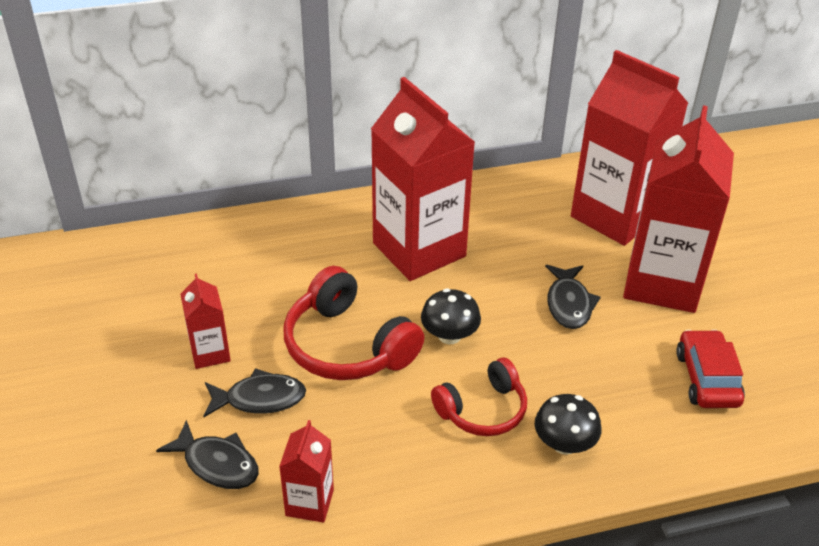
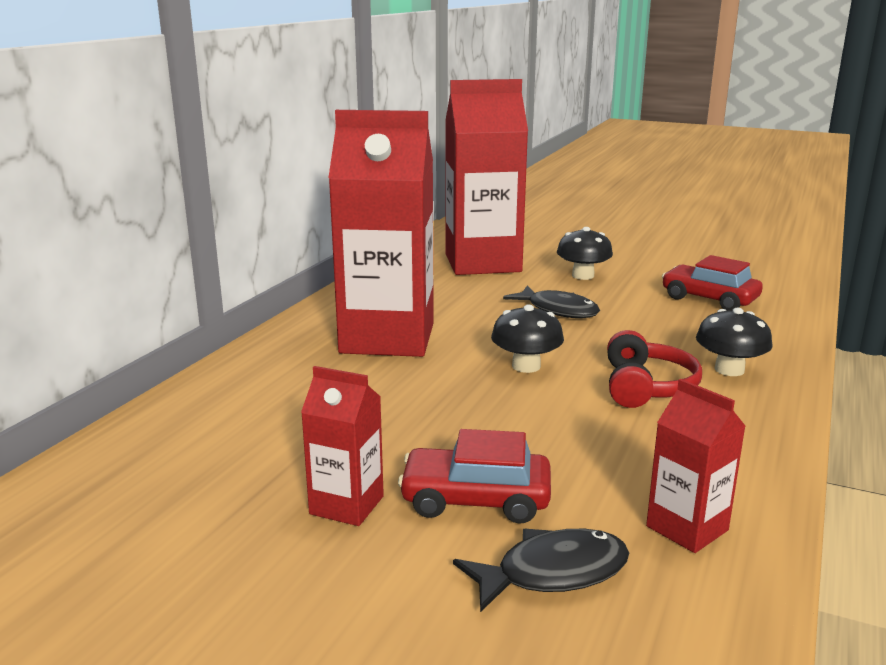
camera: 50 degrees left, 20 degrees down
(260, 399) = (475, 499): black fish -> red car
(348, 345) = (465, 417): red headphones -> none
(662, 282) = (583, 276): red carton -> black mushroom

